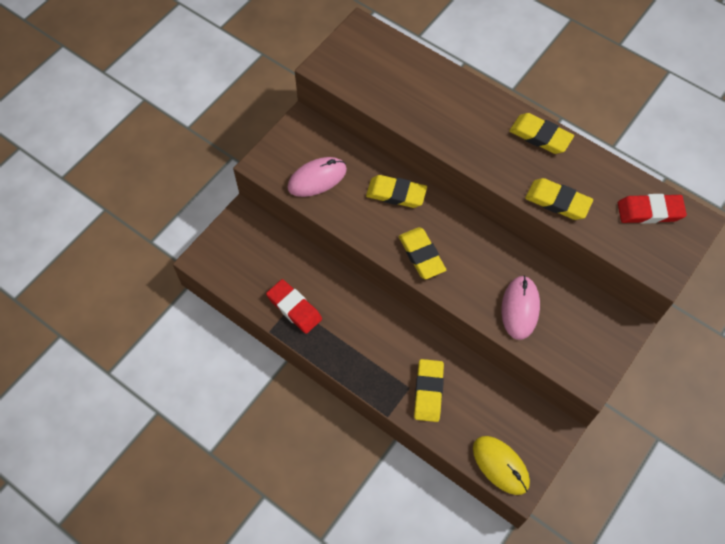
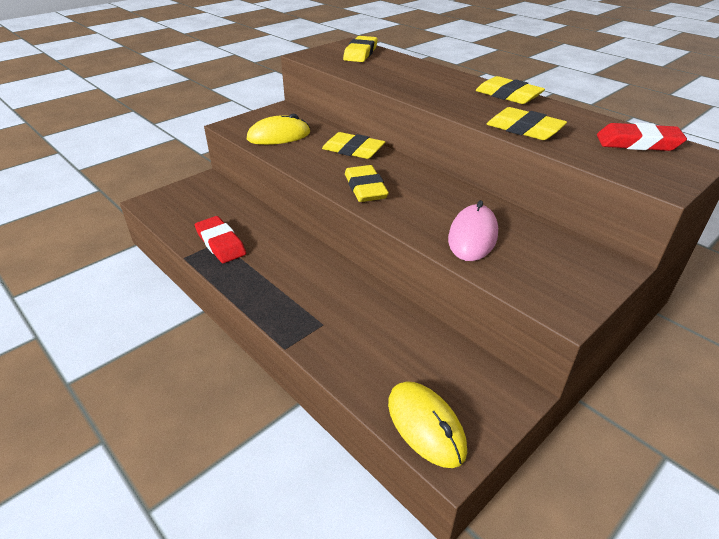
camera: 10 degrees right, 25 degrees down
(317, 178) = (279, 136): pink mouse -> yellow mouse
(428, 392) = (346, 331): yellow eraser -> yellow eraser (360, 53)

